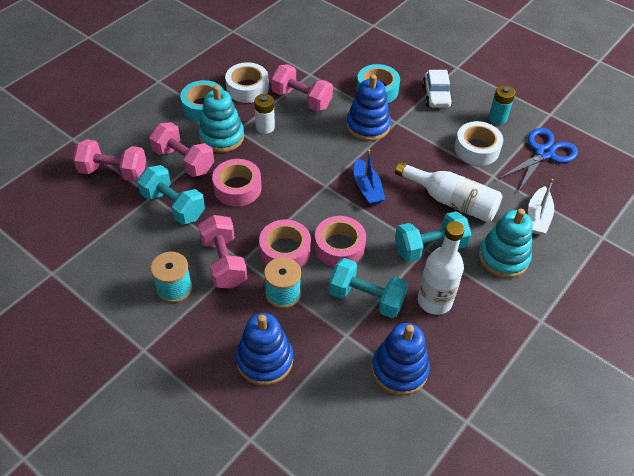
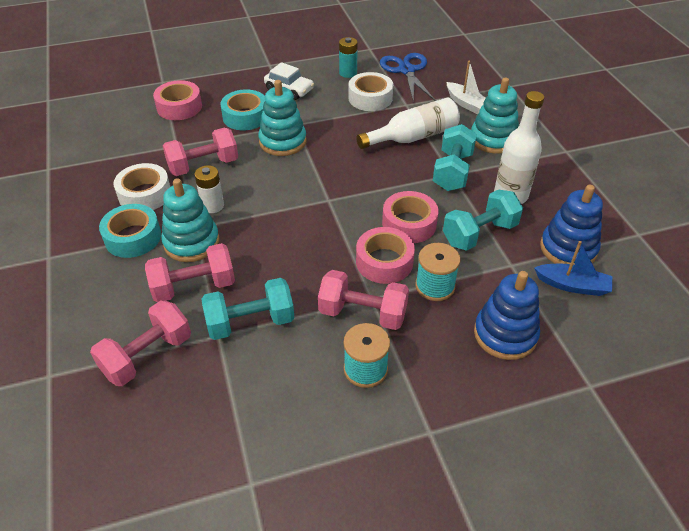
camera: 55 degrees left, 5 degrees down
(237, 188) = (274, 261): pink tape -> pink tape (179, 107)
(367, 188) = (356, 176): blue boat -> blue boat (572, 285)
(368, 126) = (282, 142): blue stacking toy -> turquoise stacking toy

